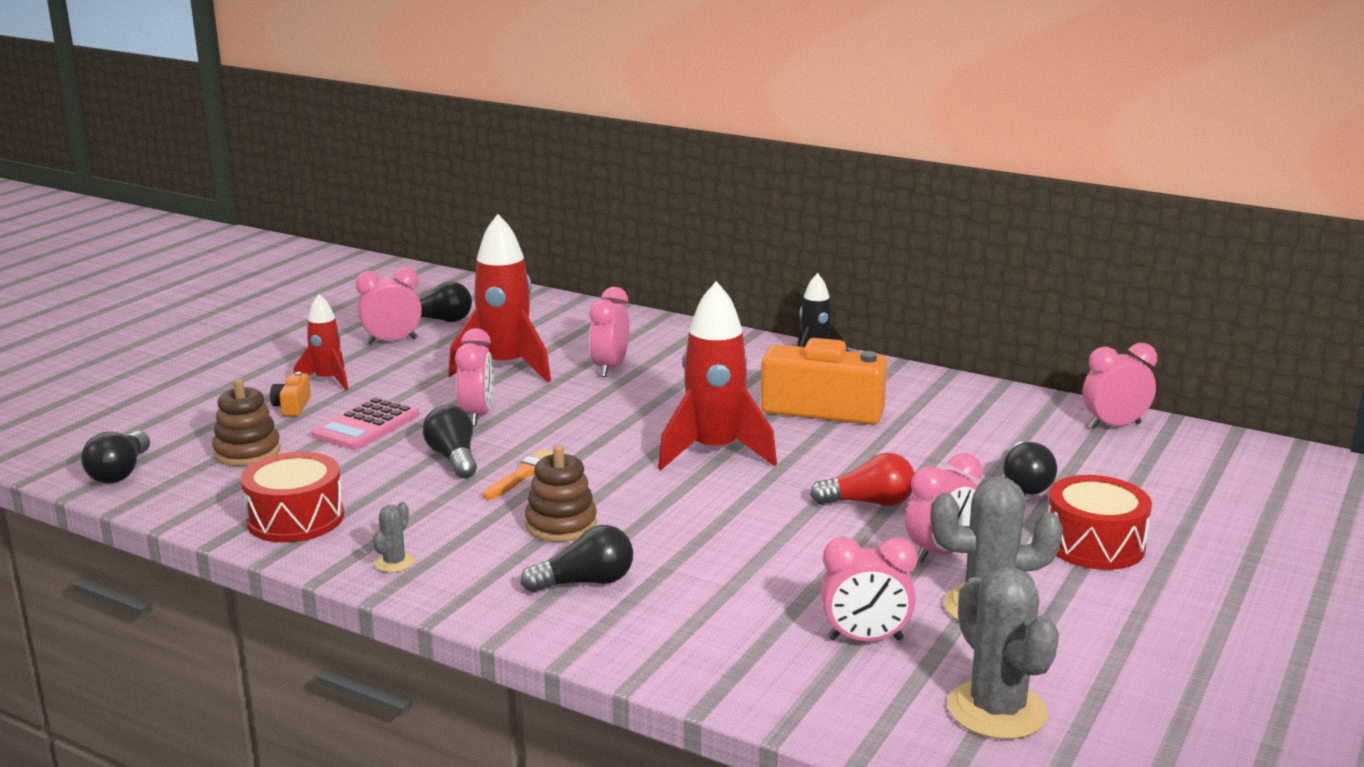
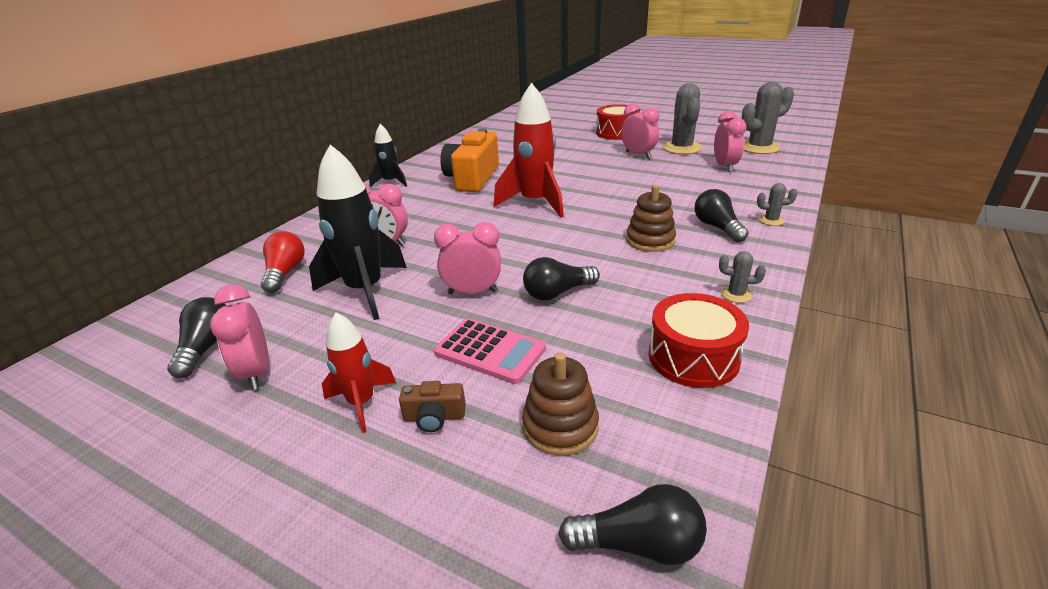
camera: 90 degrees left, 10 degrees up
(292, 406) = (434, 417): orange camera -> brown camera
(505, 367) = (365, 291): red rocket -> black rocket
(523, 474) = (579, 260): orange brush -> none
(595, 635) = (771, 220): none -> grey cactus
(869, 503) = (591, 167): red light bulb -> red light bulb (285, 273)
(1026, 483) = (562, 141): black light bulb -> none
(1114, 426) = (498, 127): pink clock -> none

